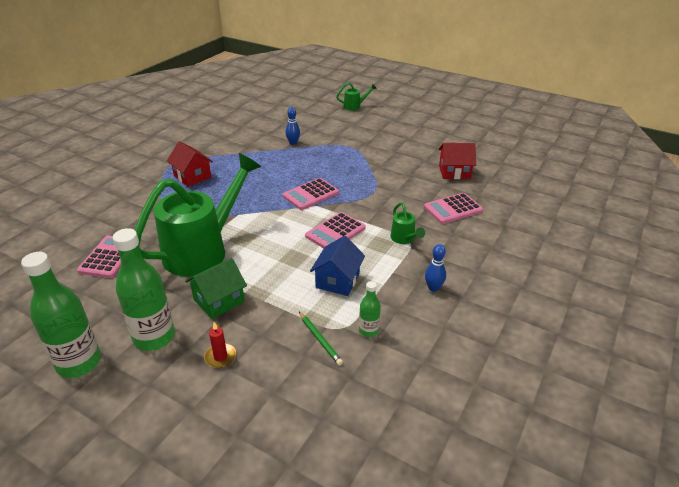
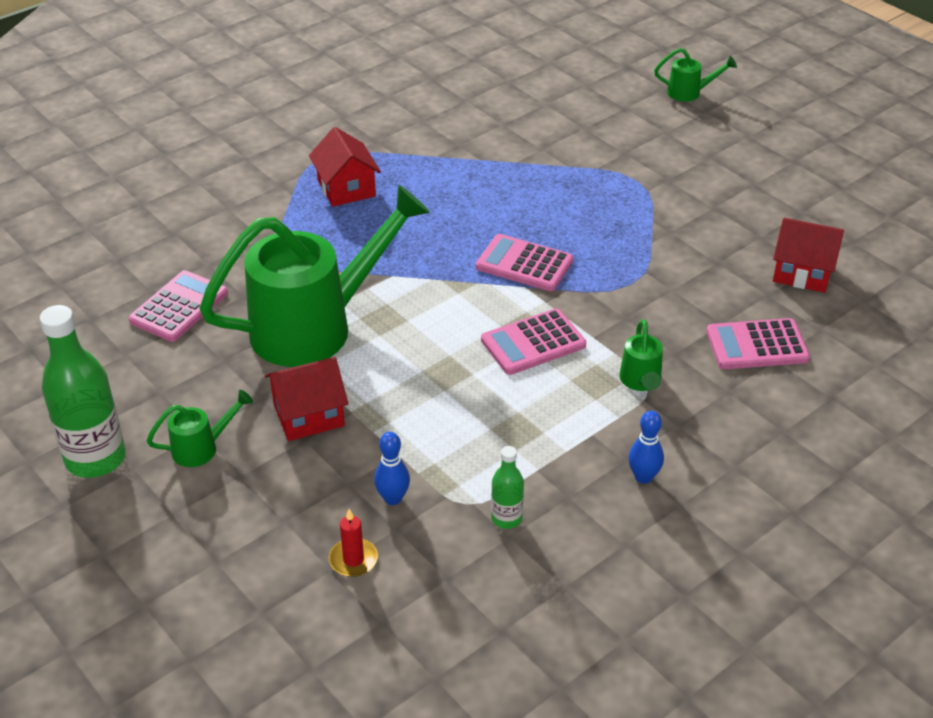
camera: 20 degrees right, 5 degrees up
(154, 337) = (202, 448): green bottle -> green watering can
(219, 300) = (309, 415): green house -> red house
(220, 357) = (280, 500): red candle -> red candle (353, 560)
(293, 143) = (539, 153): blue bowling pin -> blue bowling pin (393, 498)
(311, 194) = (524, 264): pink calculator -> pink calculator turned 45 degrees clockwise
(320, 339) = (428, 513): green pencil -> none
(337, 280) = (497, 427): blue house -> none

